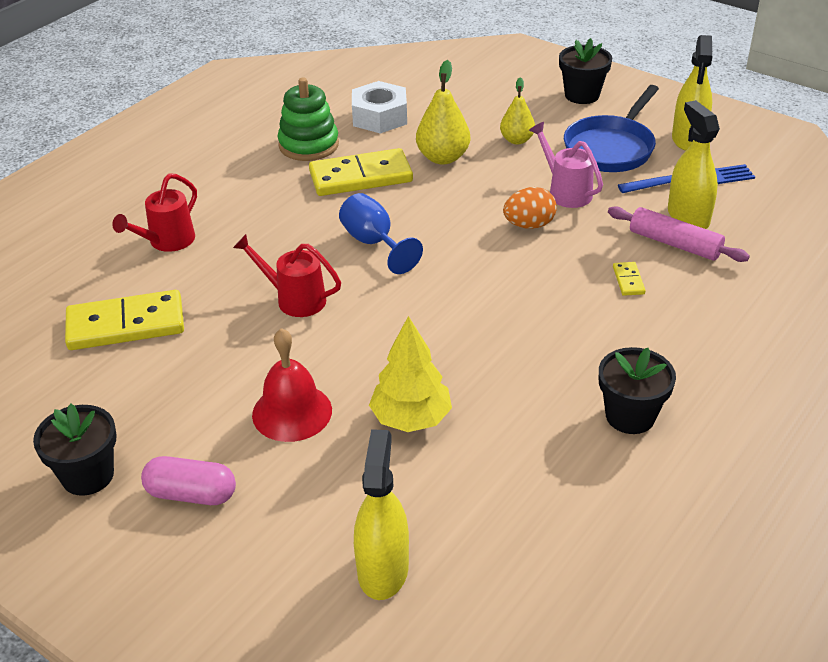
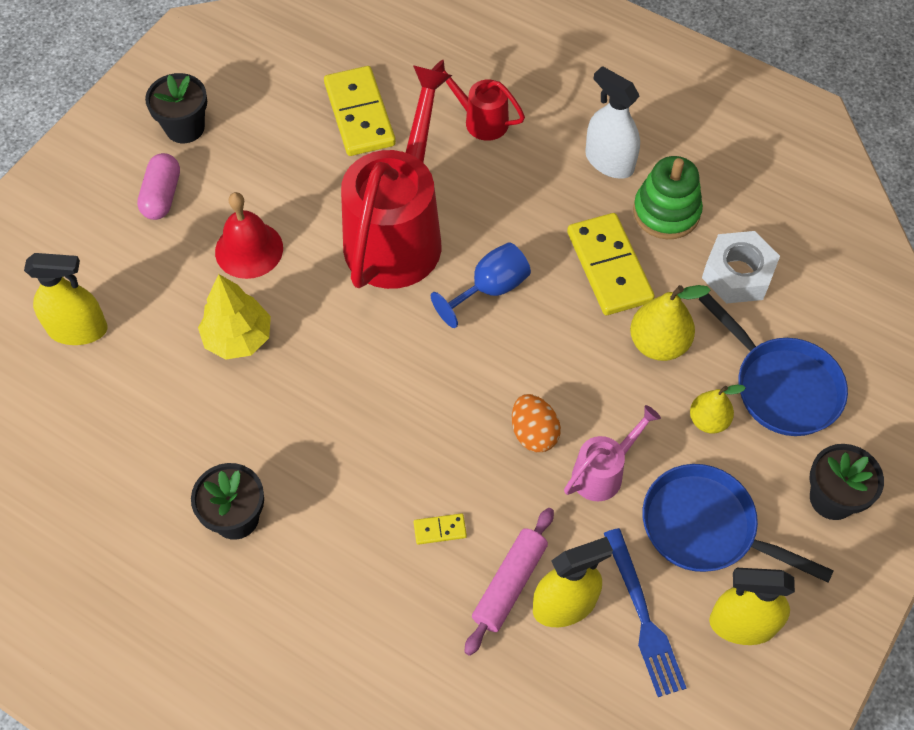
camera: 85 degrees right, 20 degrees up
(244, 170) = (609, 161): none -> white spray bottle
(294, 299) = (398, 232): red watering can -> red watering can, size x2.16
(486, 106) = (782, 386): none -> blue pan

